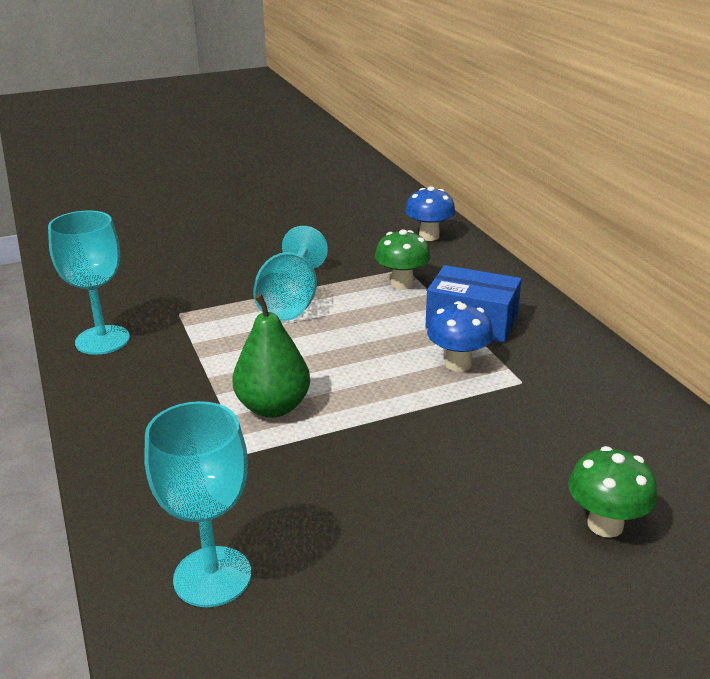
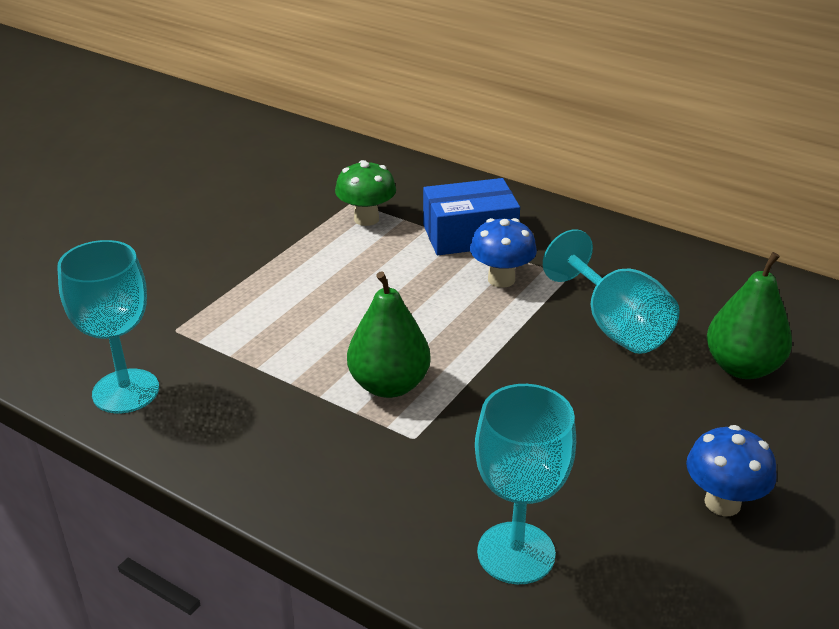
camera: 35 degrees left, 5 degrees up
(291, 302) = (281, 275): turquoise goblet -> turquoise goblet (615, 326)
(429, 236) = (336, 160): blue mushroom -> blue mushroom (722, 502)
(605, 524) = (742, 367): green mushroom -> green pear

